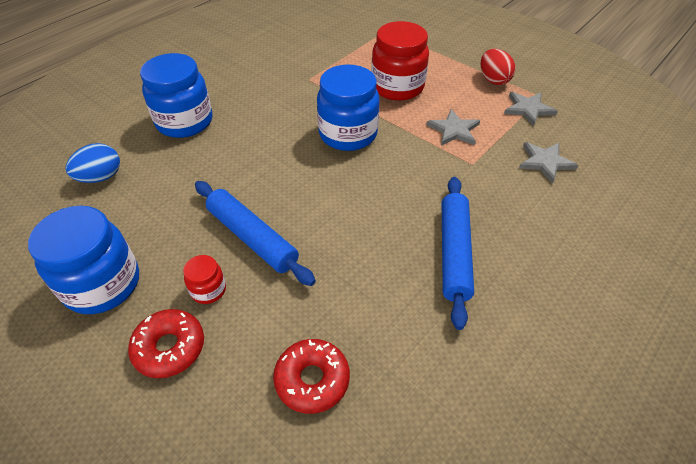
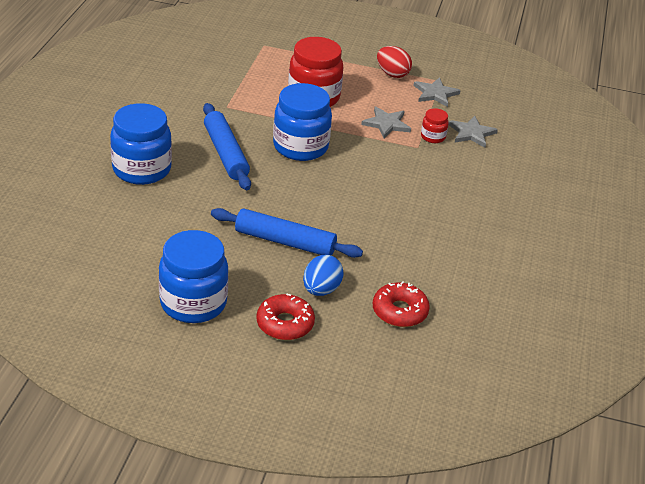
camera: 30 degrees left, 10 degrees down
(101, 177) = (109, 232): blue egg -> blue egg (321, 290)
(208, 290) = (281, 283): red jar -> red jar (433, 137)
(453, 253) = (443, 212): blue rolling pin -> blue rolling pin (225, 153)

